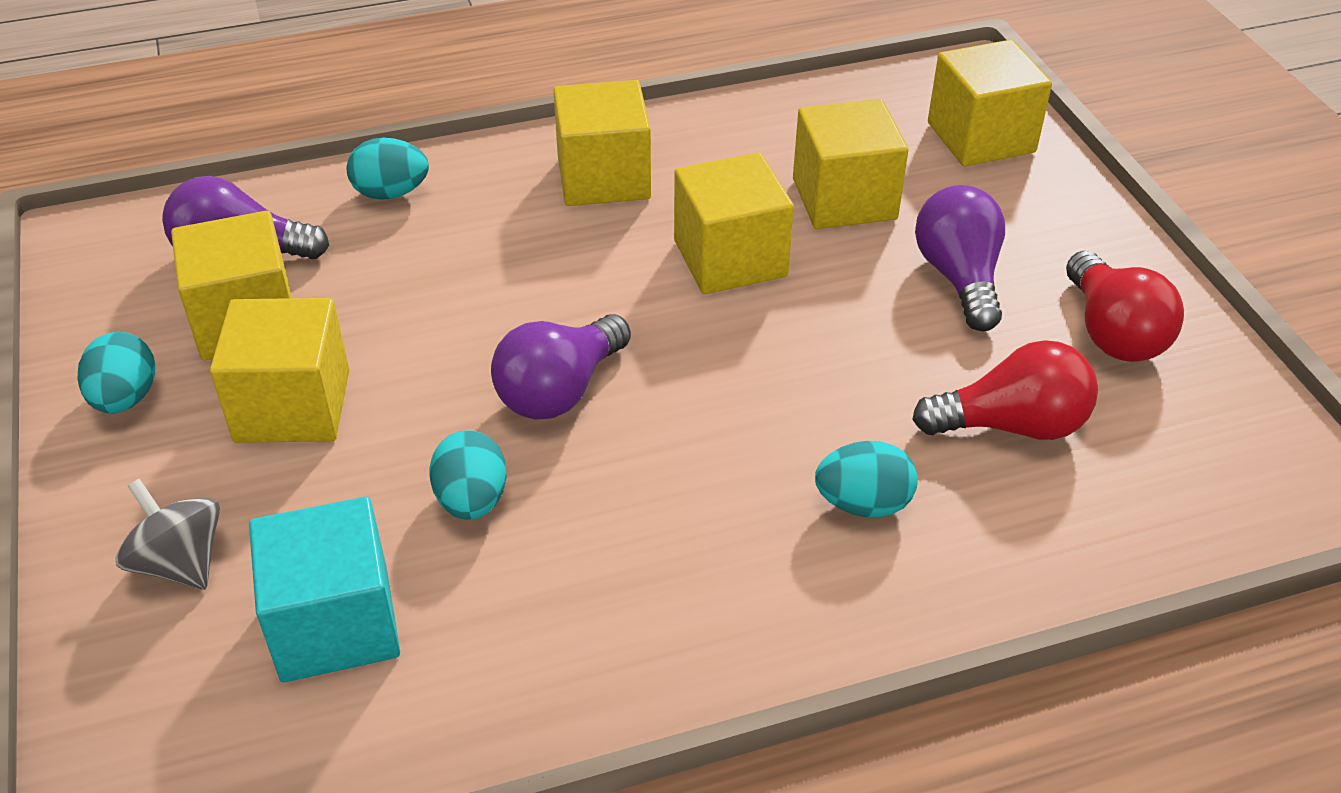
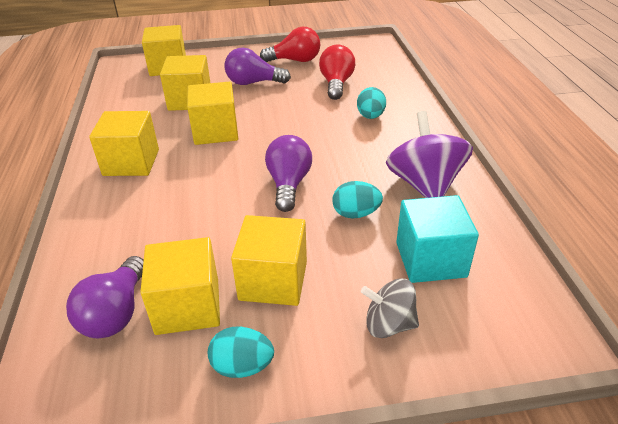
camera: 80 degrees left, 5 degrees down
(180, 563) = (389, 324): grey spinning top -> grey spinning top turned 45 degrees clockwise
(391, 193) = (93, 241): turquoise egg -> none
(559, 391) = (288, 184): purple light bulb -> purple light bulb turned 135 degrees counterclockwise
(582, 616) = (424, 185): none -> purple spinning top

